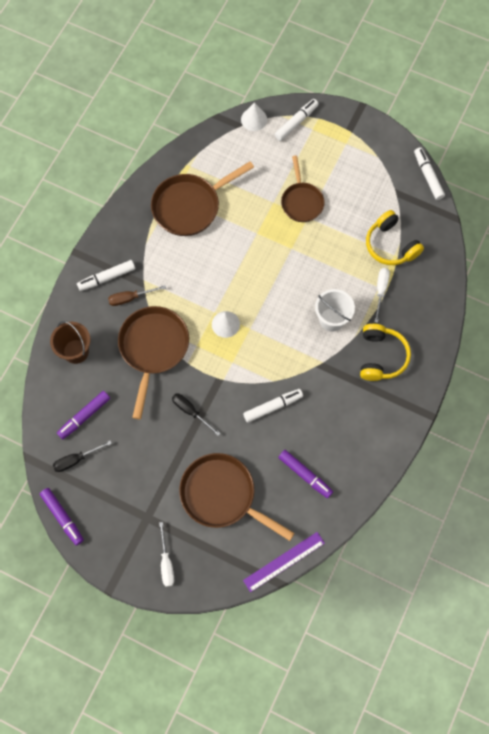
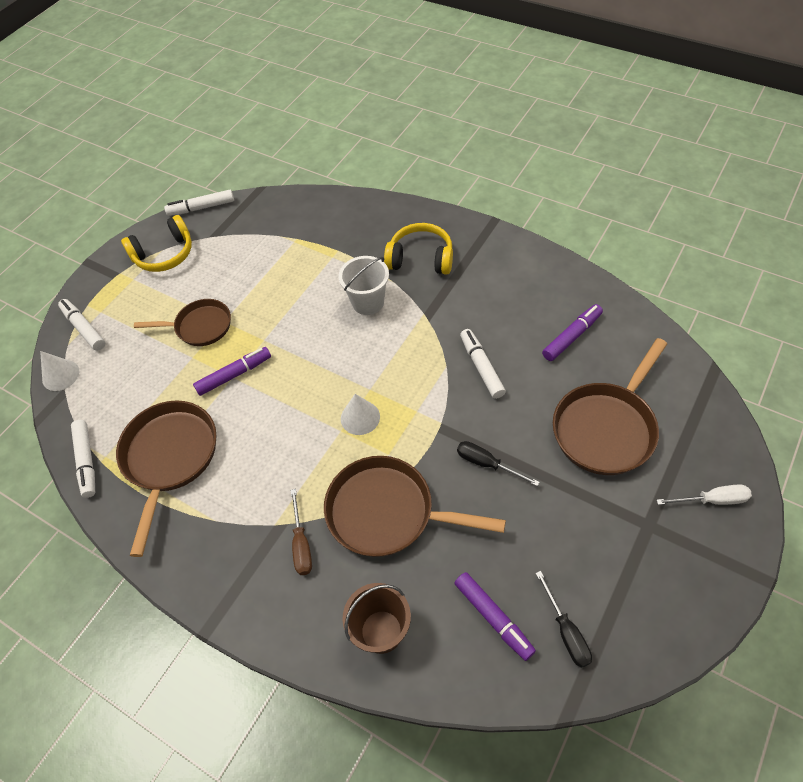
camera: 80 degrees left, 15 degrees down
(62, 517) = (663, 654): purple marker -> purple marker (234, 375)
(107, 278) = (261, 580): white marker -> white marker (87, 461)
(190, 206) = (170, 458): brown pan -> brown pan turned 150 degrees counterclockwise
(191, 411) = (487, 464): black screwdriver -> black screwdriver turned 75 degrees clockwise
(284, 561) = (687, 362): purple ruler -> none
(381, 290) = (337, 255): white screwdriver -> none
(390, 245) = (281, 244): yellow headphones -> yellow headphones (164, 255)

